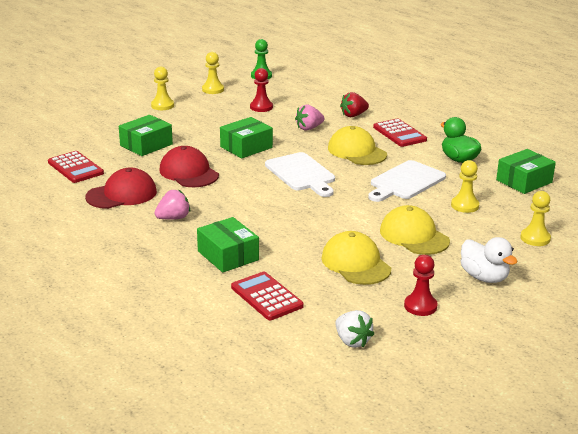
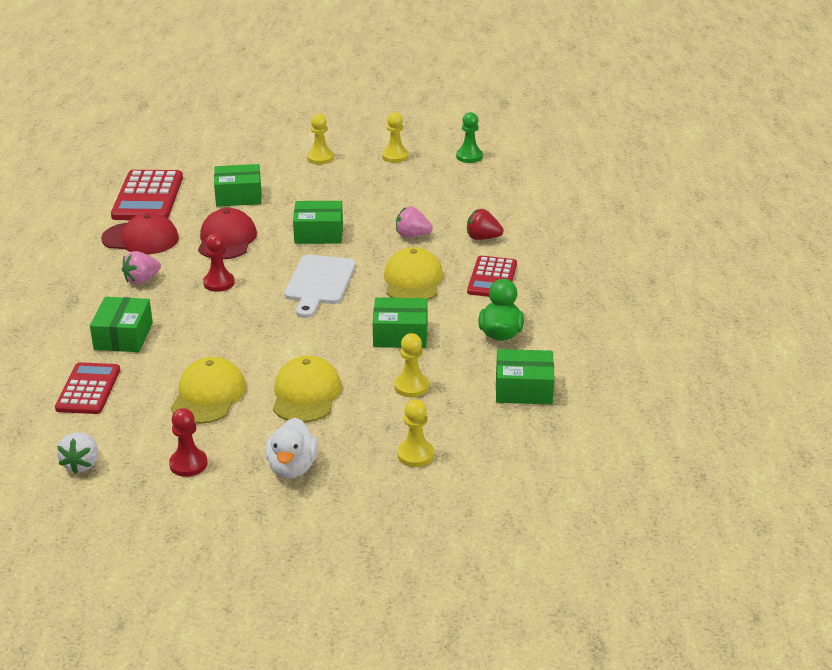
camera: 40 degrees right, 5 degrees up
(75, 168) = (147, 197): red calculator -> red calculator, size x1.52
(173, 218) = (141, 280): pink strawberry -> pink strawberry turned 135 degrees clockwise
(261, 107) = (407, 194): red pawn -> red pawn (219, 283)
(405, 182) = (400, 334): white cutting board -> green box

